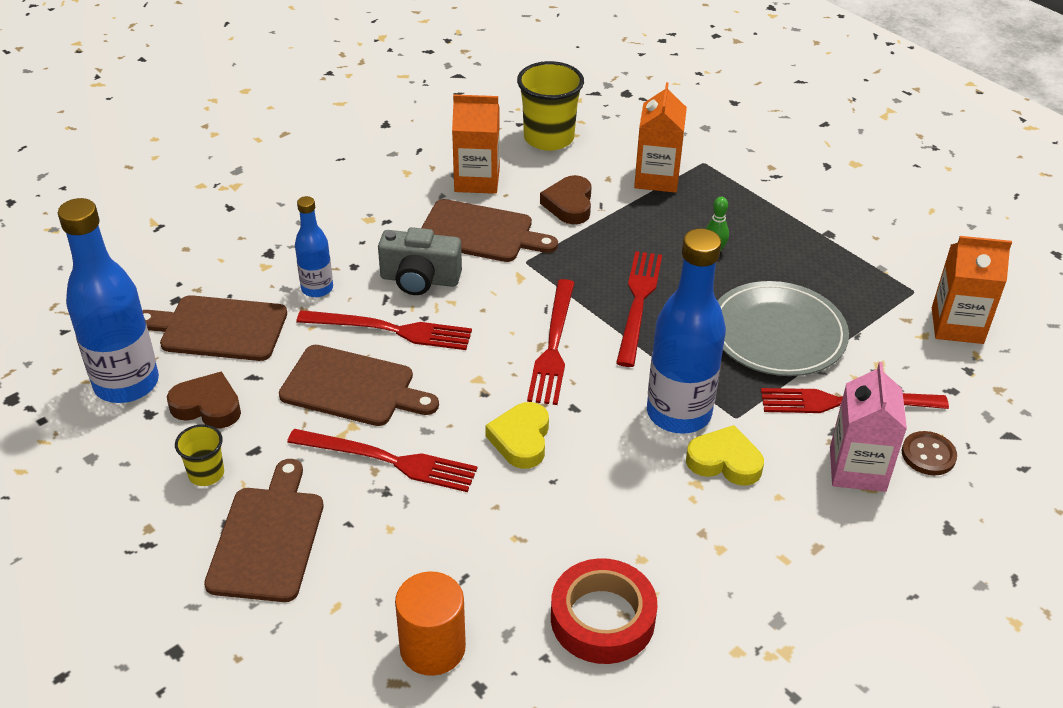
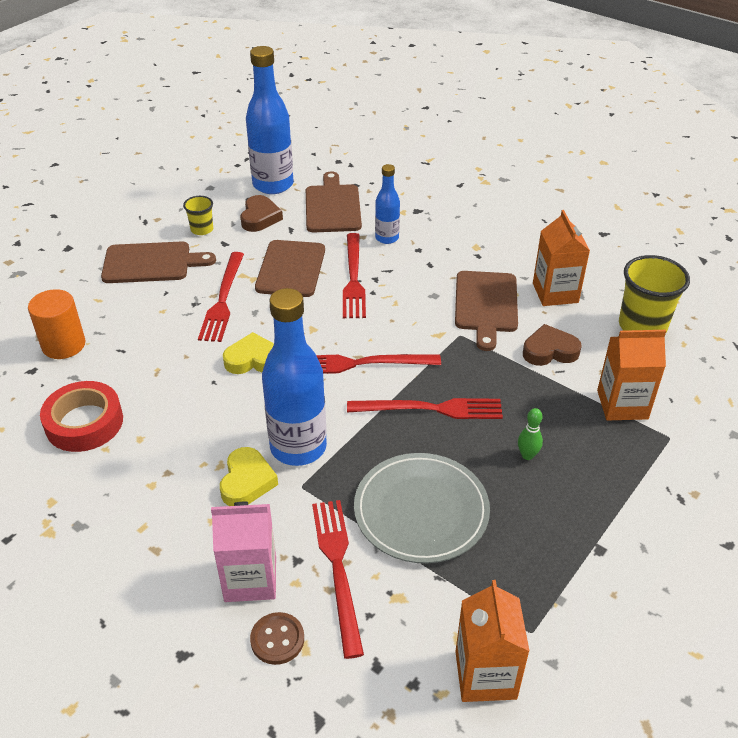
camera: 80 degrees right, 0 degrees up
(420, 279) = (415, 283): grey camera -> none

